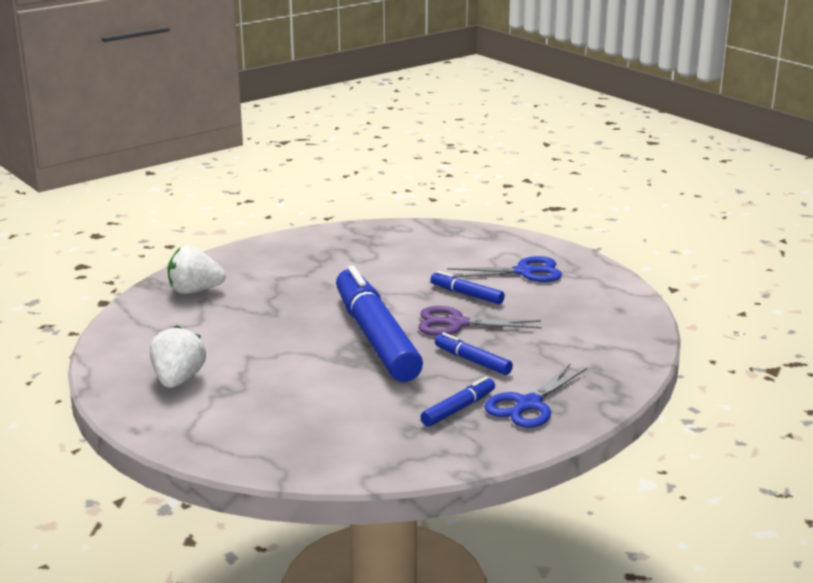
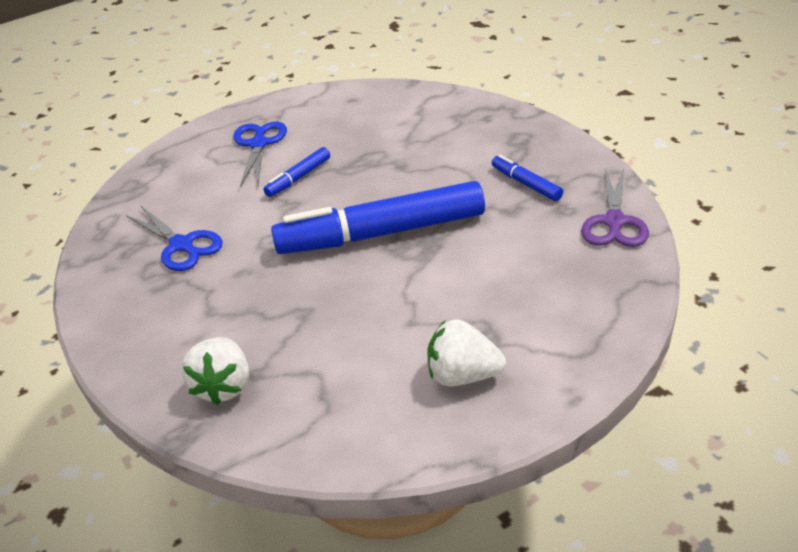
camera: 80 degrees left, 15 degrees up
(457, 324) = (361, 184): purple scissors -> purple scissors (614, 221)
(472, 361) = (438, 176): blue marker -> none
(528, 404) = (518, 149): blue scissors -> blue scissors (181, 245)

